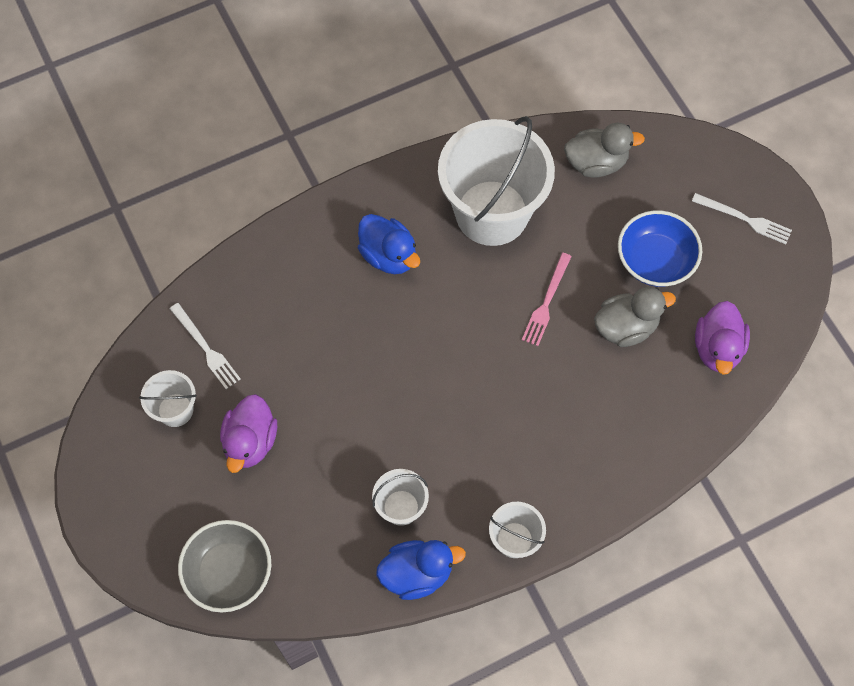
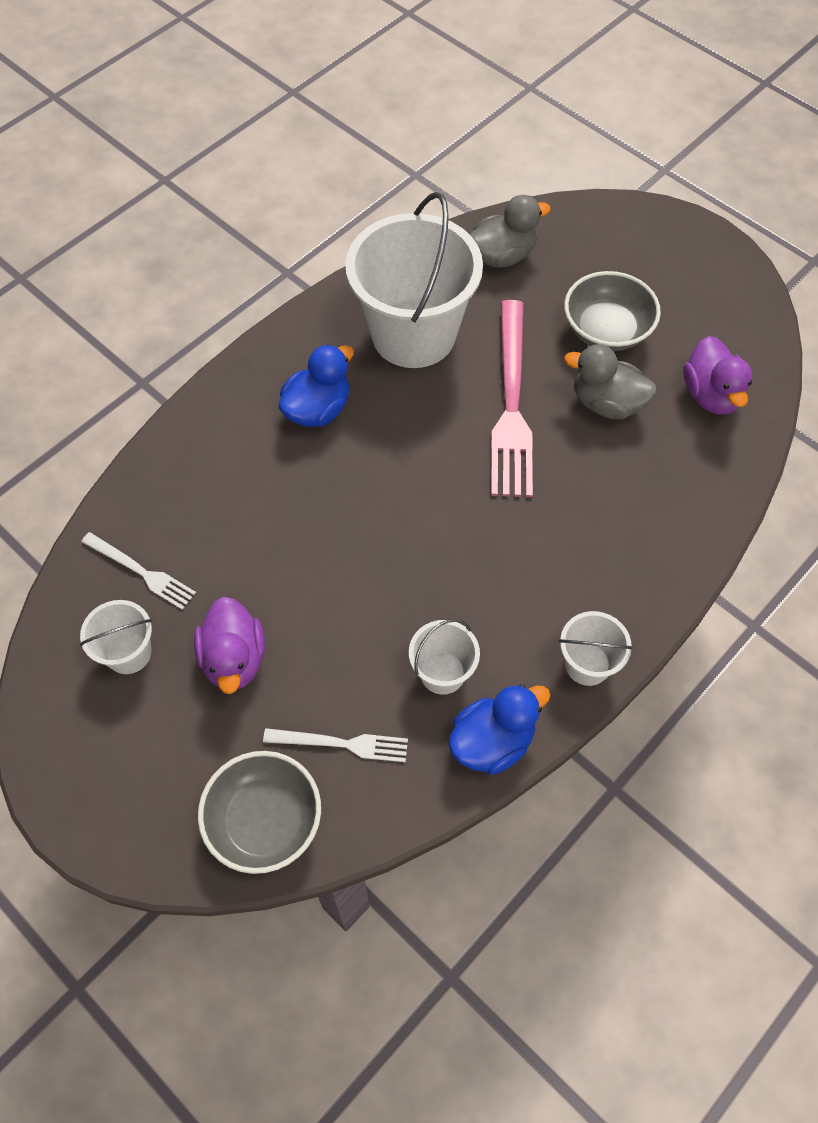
camera: 20 degrees left, 5 degrees down
(389, 255) = (318, 409): blue duck -> blue duck turned 75 degrees counterclockwise
(546, 302) = (511, 404): pink fork -> pink fork, size x1.94
(626, 327) = (606, 403): grey duck -> grey duck turned 120 degrees counterclockwise
(655, 261) = (606, 330): blue bowl -> grey bowl
(744, 219) = (678, 265): white fork -> white fork (341, 744)

